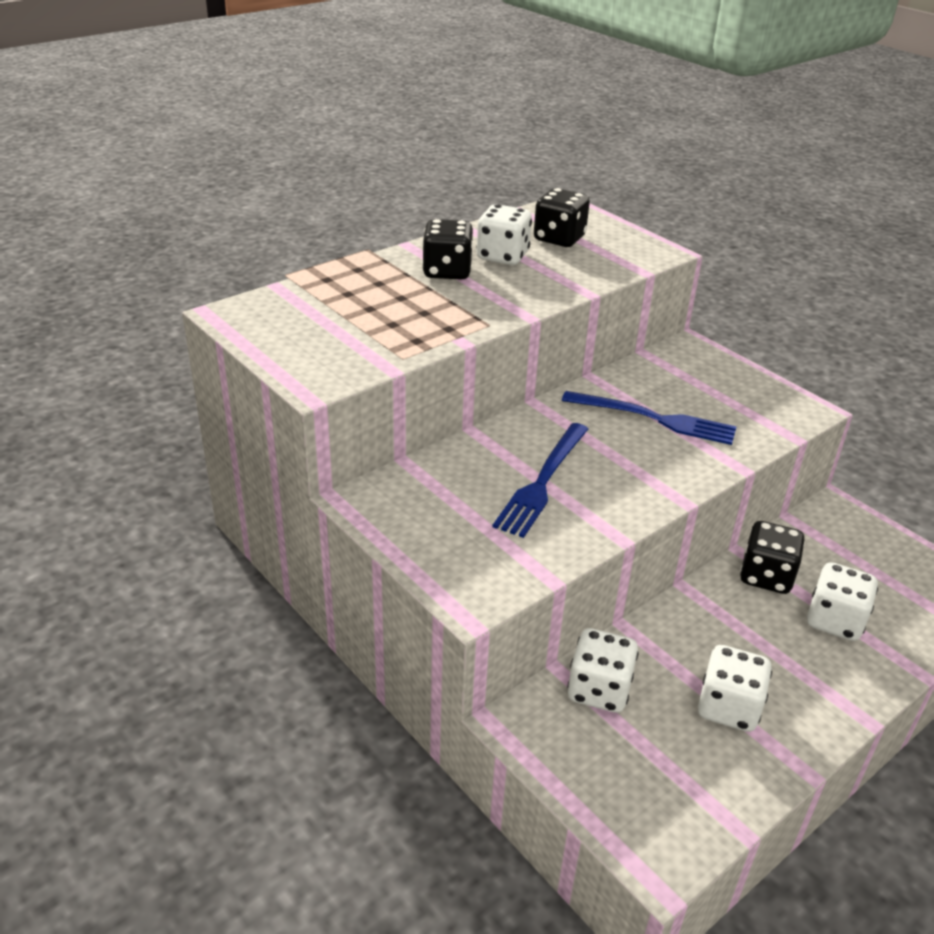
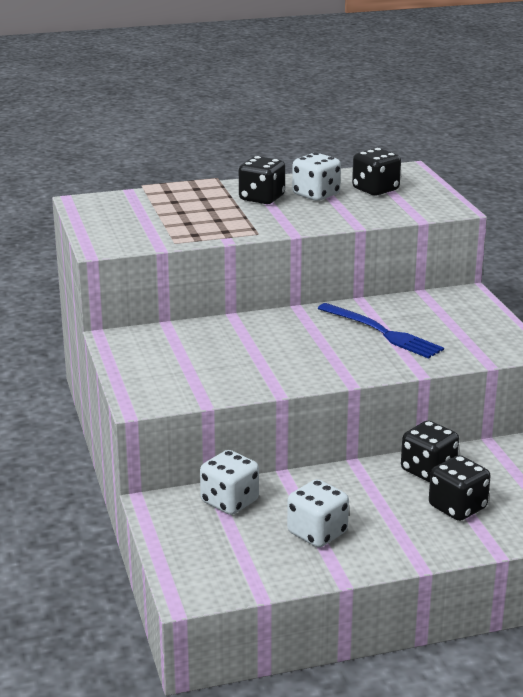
camera: 25 degrees right, 10 degrees down
(543, 481) = (254, 352): blue fork -> none
(834, 621) = (457, 507): white dice -> black dice

